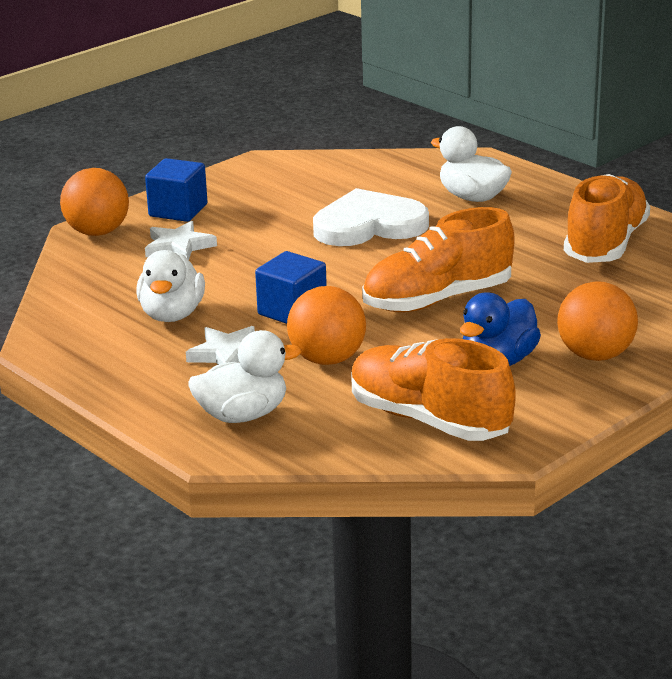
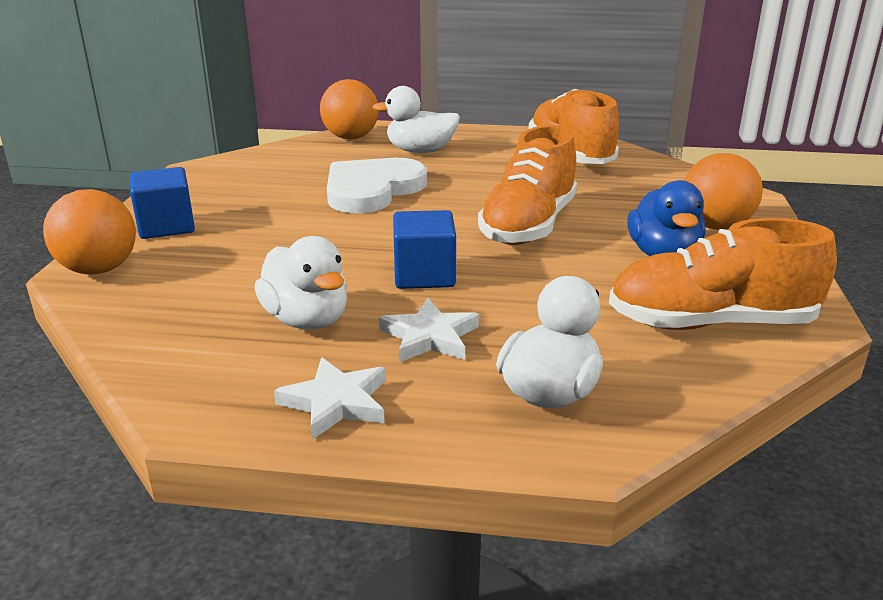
camera: 40 degrees left, 0 degrees up
(179, 246) = (215, 256): white star -> white star (336, 402)
(327, 359) = (530, 305): orange ball -> orange ball (350, 137)

